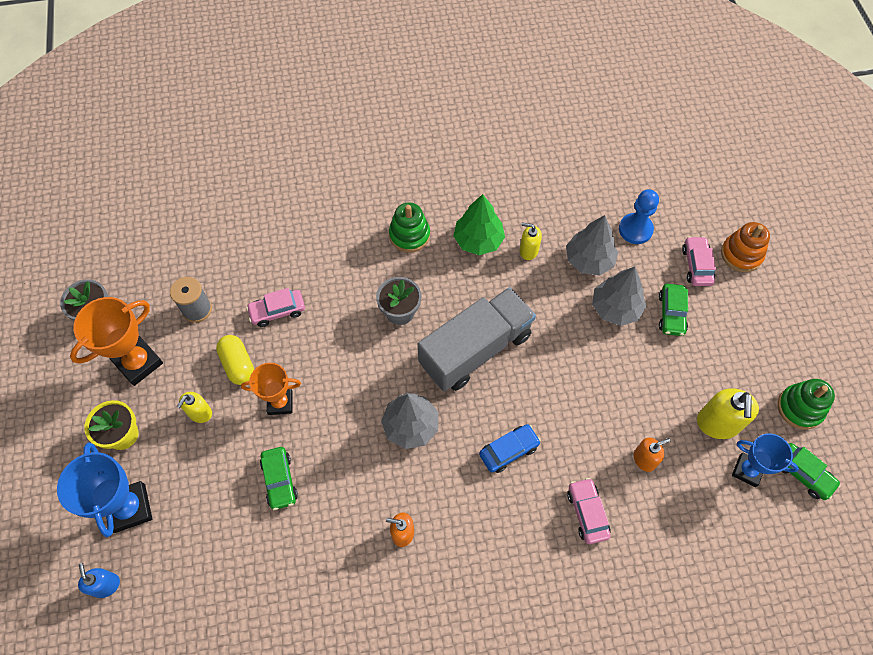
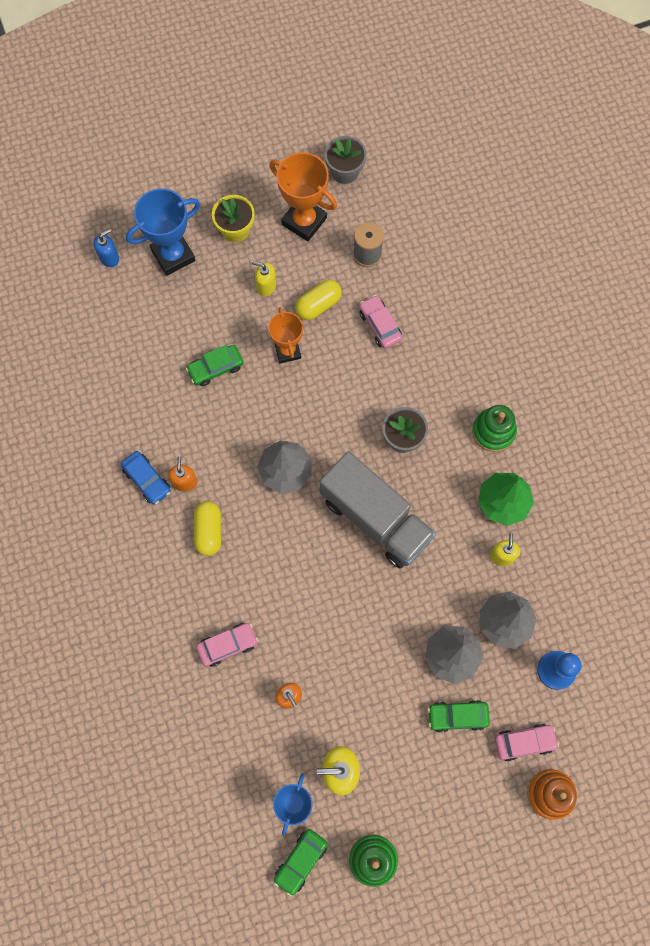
camera: 80 degrees right, 10 degrees up
(462, 515) = (208, 531): none -> yellow capsule
(509, 450) = (276, 565): blue car -> blue car (147, 480)

